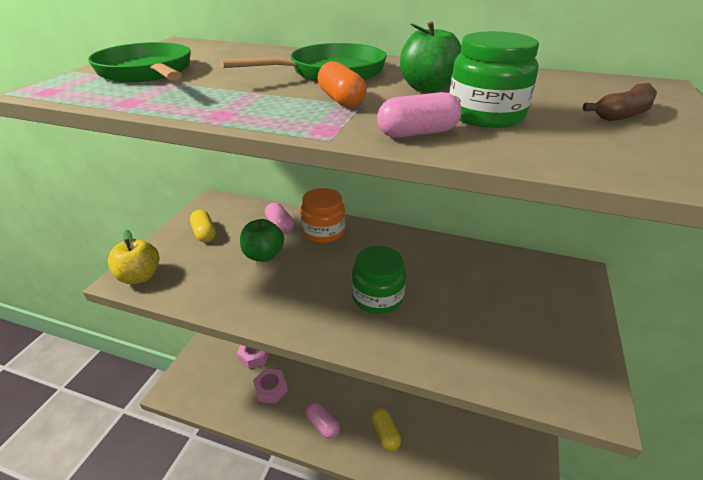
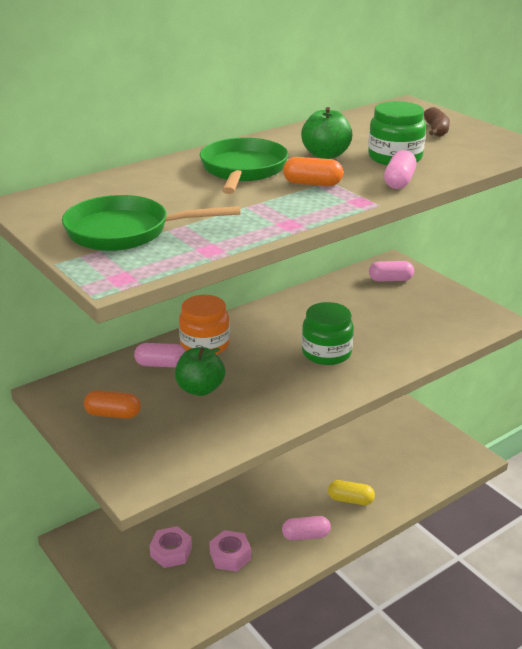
camera: 55 degrees left, 5 degrees down
(140, 276) = (142, 474): yellow apple -> none
(204, 233) = (113, 414): yellow capsule -> orange capsule
(547, 284) = (390, 280): none -> pink capsule

